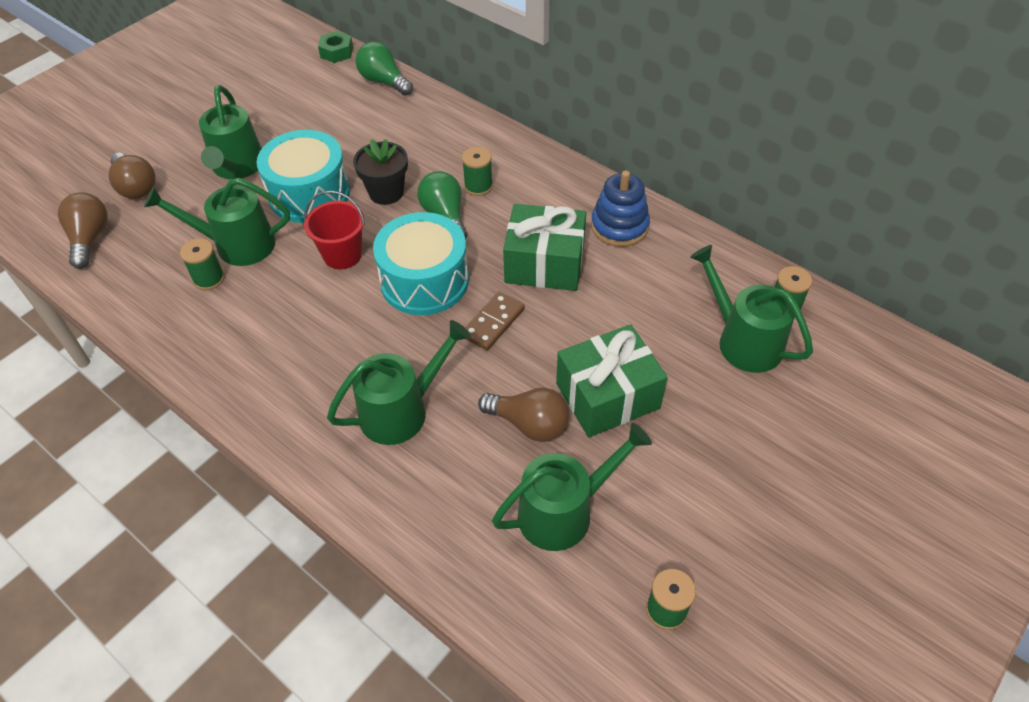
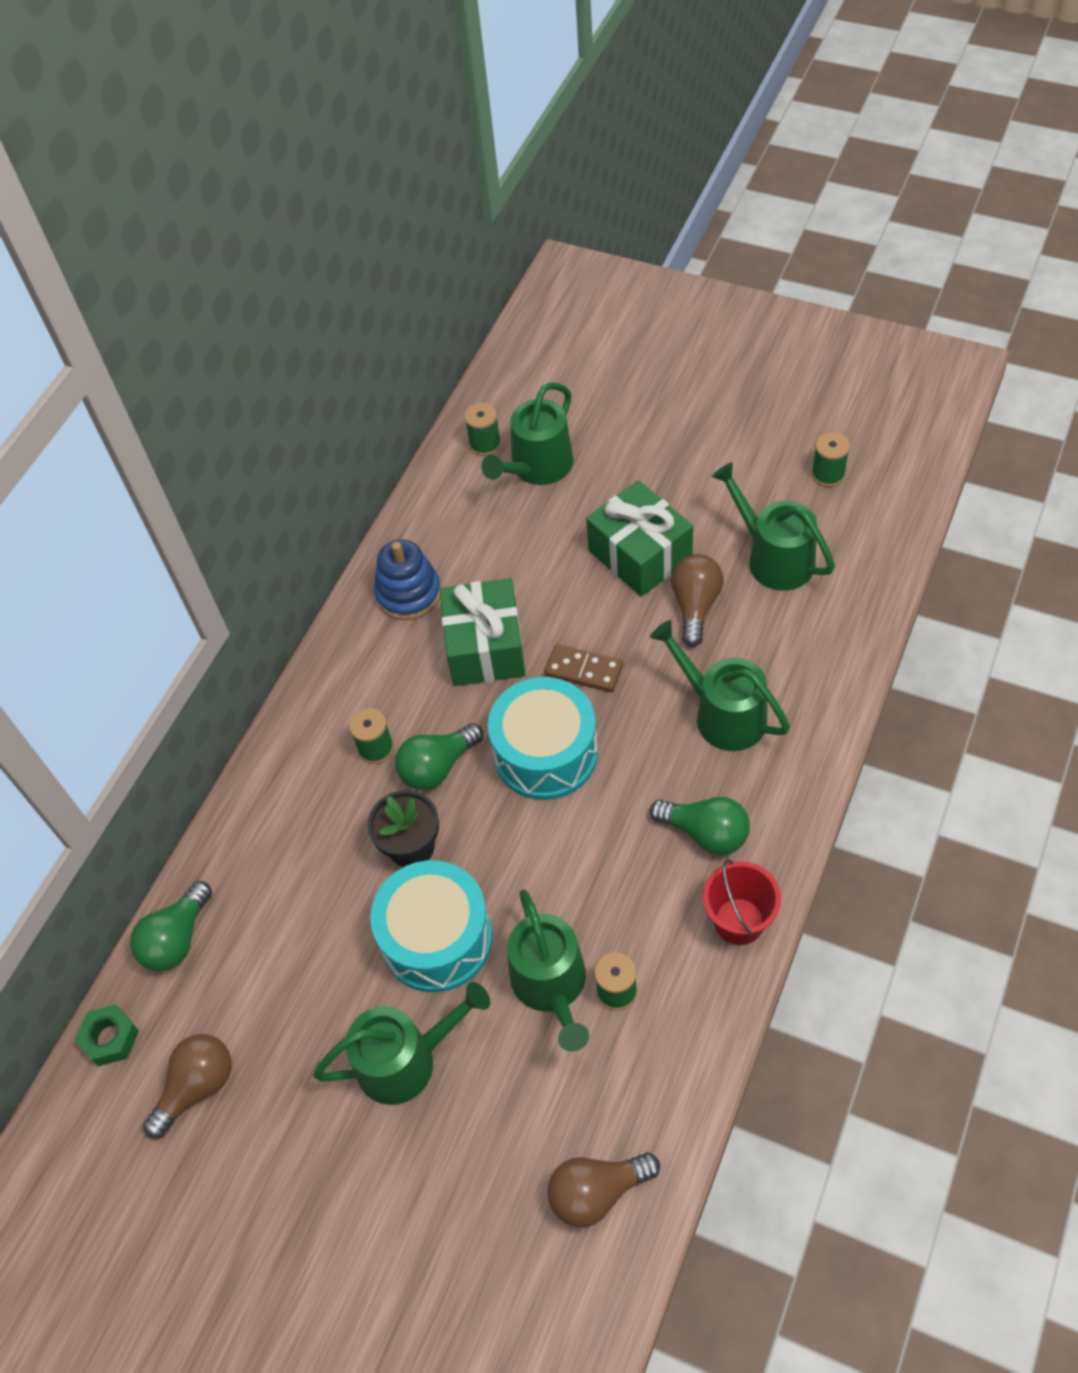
camera: 100 degrees left, 5 degrees up
(136, 187) = (481, 1187): brown light bulb -> brown light bulb (197, 1087)
(297, 365) = (705, 833): none -> green light bulb
(342, 255) = (532, 854): red bucket -> red bucket (739, 921)

